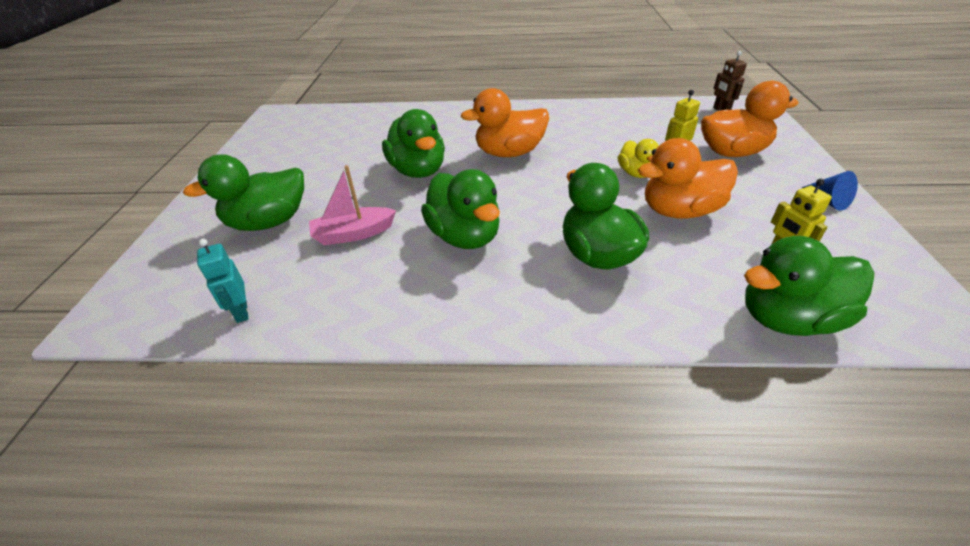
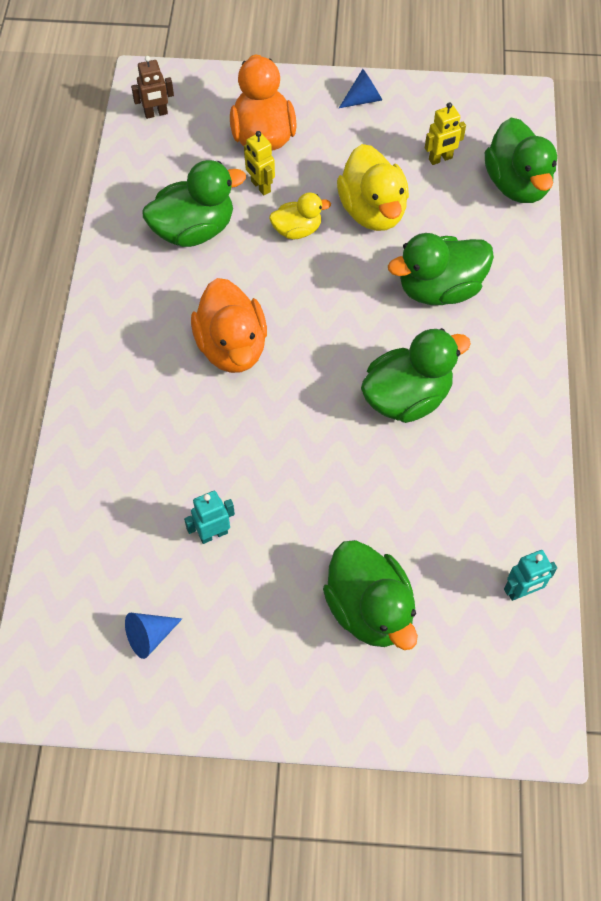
camera: 90 degrees left, 20 degrees up
(292, 141) = (150, 636): none -> blue cone
(353, 234) = (397, 508): pink boat -> none
(355, 156) = (213, 534): none -> turquoise robot
(418, 171) = (264, 450): green duck -> green duck (194, 230)
(679, 211) = (372, 211): orange duck -> yellow duck

